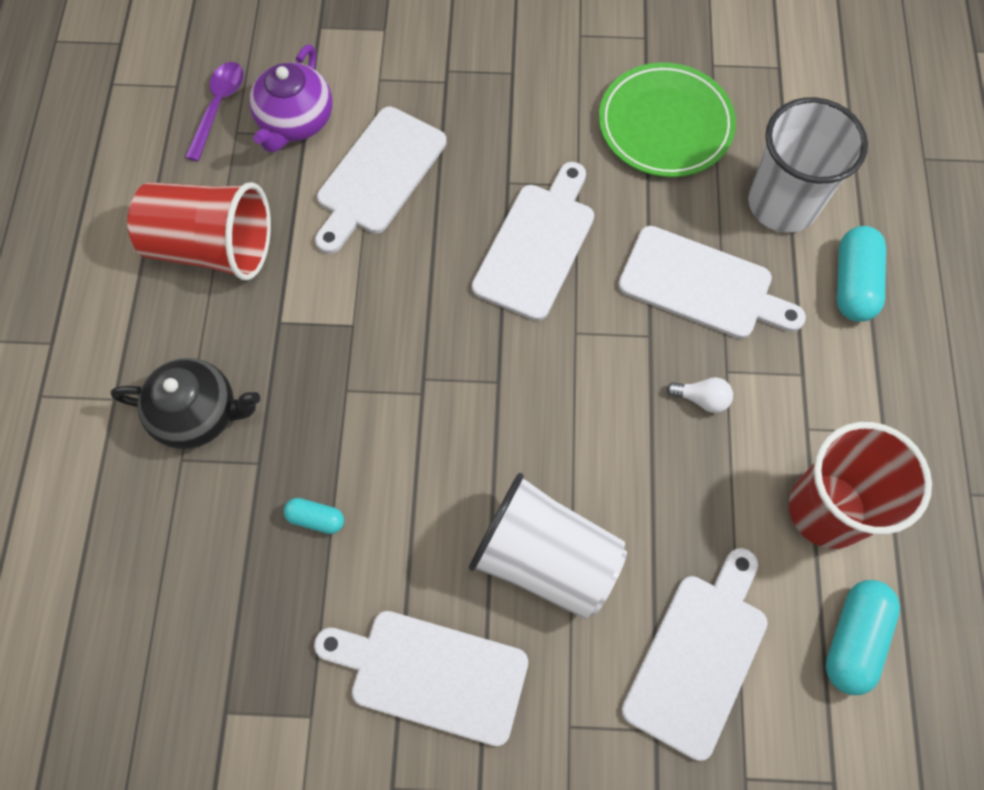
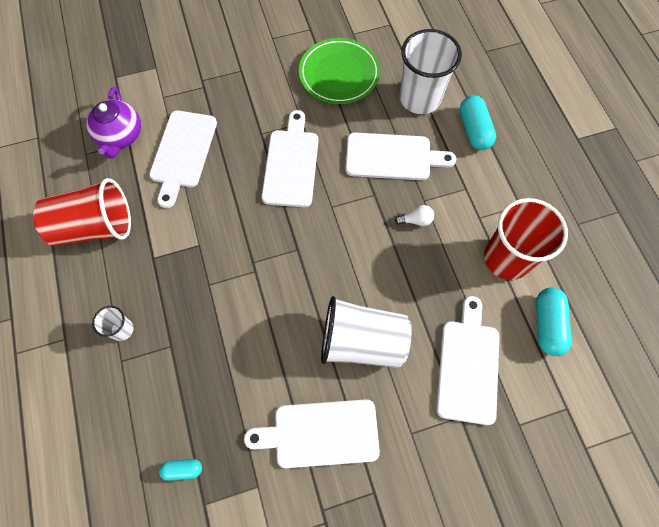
camera: 20 degrees left, 0 degrees up
(198, 414) = (122, 329): black teapot -> white cup
(218, 106) = (69, 142): purple spoon -> none
(316, 518) = (218, 367): turquoise capsule -> turquoise capsule (183, 469)

